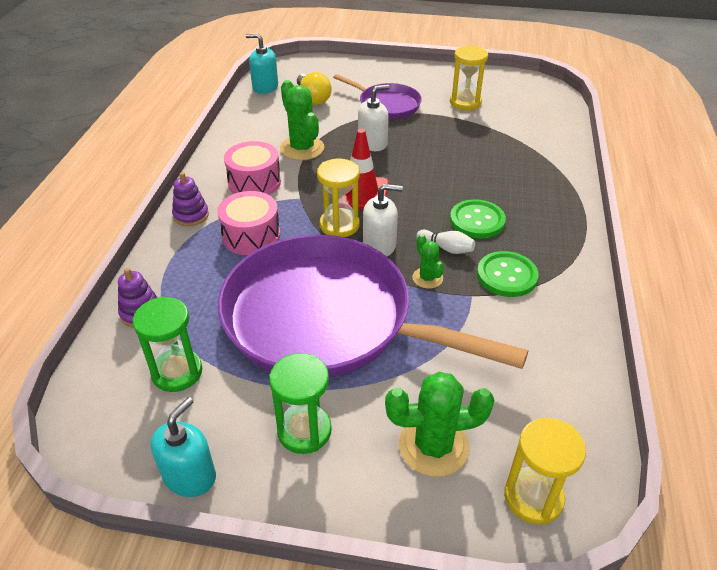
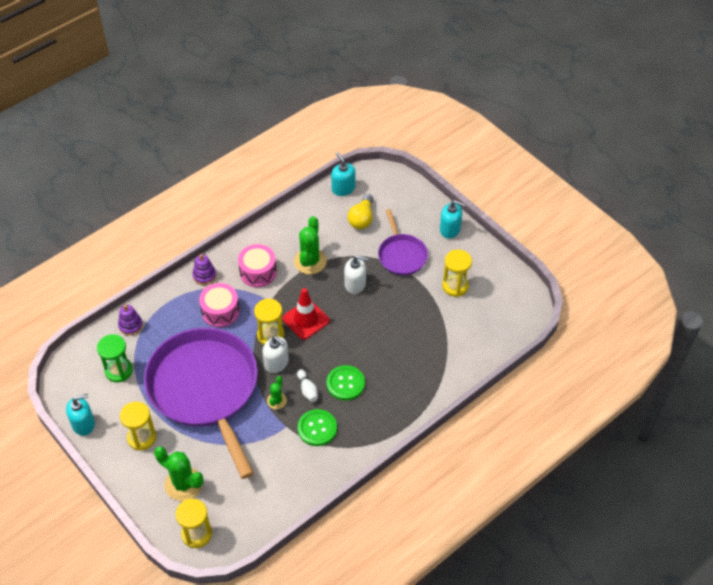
camera: 40 degrees right, 10 degrees up
(304, 431) = (141, 438): green hourglass -> yellow hourglass
(404, 72) = (450, 229): none -> turquoise soap dispenser

